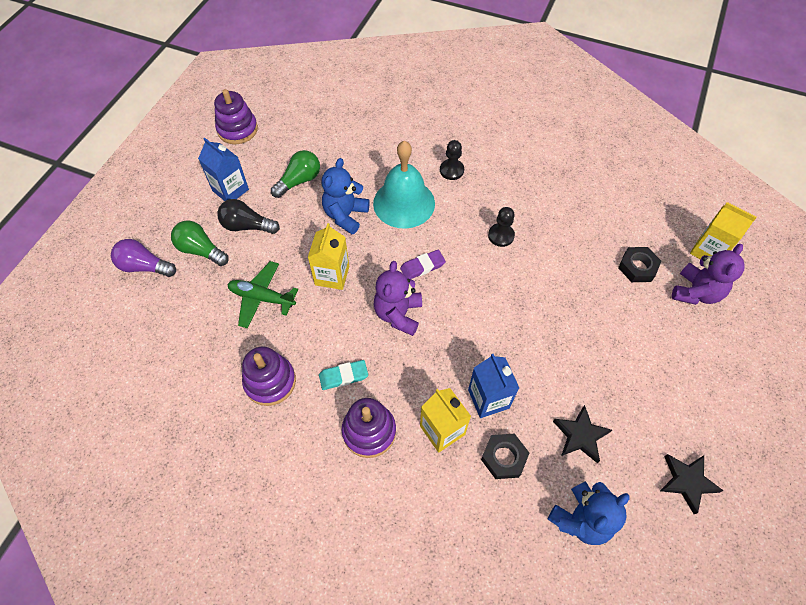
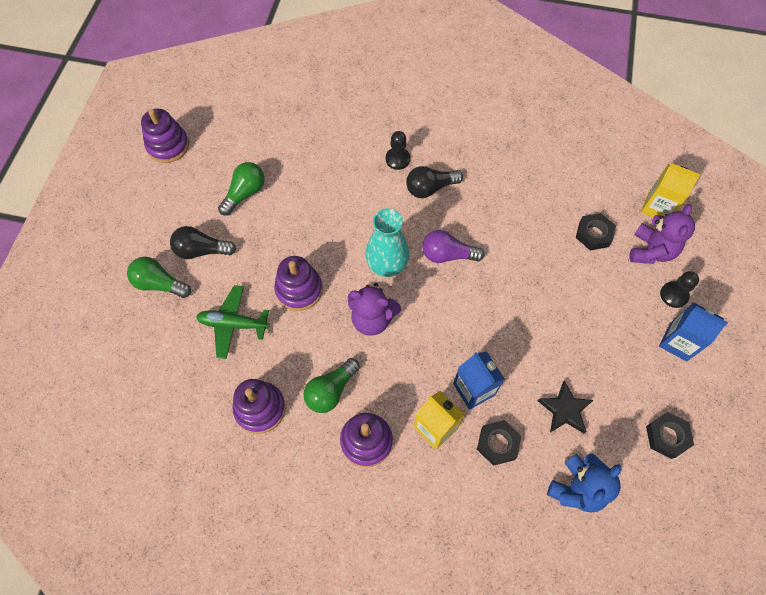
camera: 10 degrees left, 5 degrees up
(145, 267) = (105, 310): purple light bulb -> purple light bulb (447, 255)
(230, 190) = (175, 214): blue carton -> blue carton (678, 342)
(332, 275) = (299, 289): yellow carton -> purple stacking toy
(343, 376) = (331, 391): turquoise eraser -> green light bulb
(345, 215) = (300, 224): blue teddy bear -> none
(398, 314) = (372, 319): purple teddy bear -> purple teddy bear turned 75 degrees counterclockwise
(404, 203) = (356, 201): turquoise bell -> none
(422, 266) = (387, 266): purple eraser -> turquoise vase
(478, 201) = (430, 188): none -> black light bulb
(501, 236) = (458, 222): black pawn -> black pawn (674, 295)
(687, 482) = (667, 436): black star -> black nut

